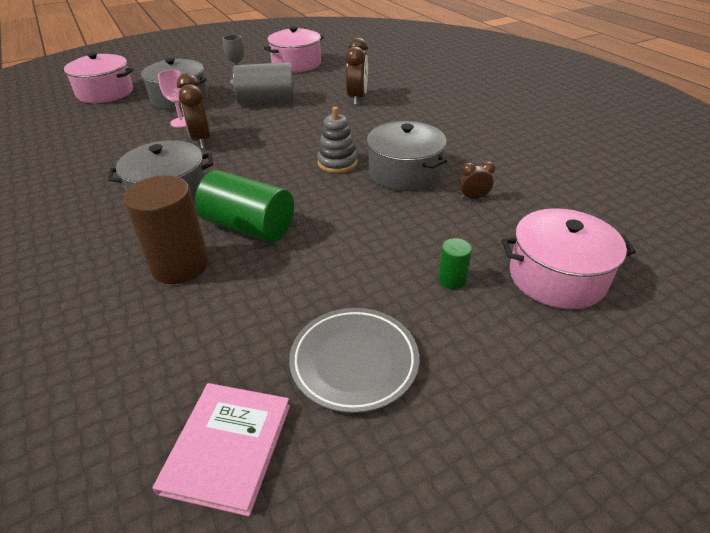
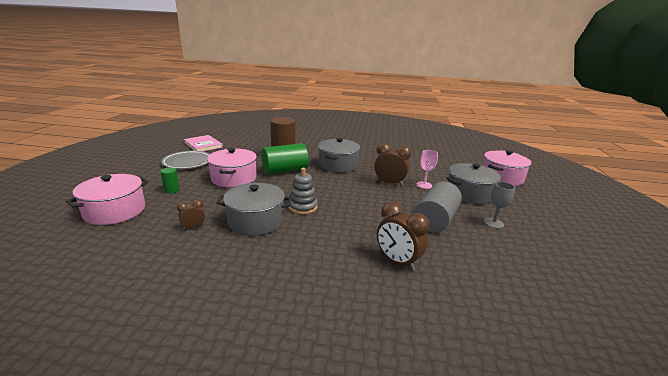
camera: 125 degrees right, 15 degrees down
(296, 64) = (535, 270): pink pot -> pink pot (234, 178)
(473, 198) = (193, 227): brown clock -> brown clock turned 150 degrees counterclockwise

